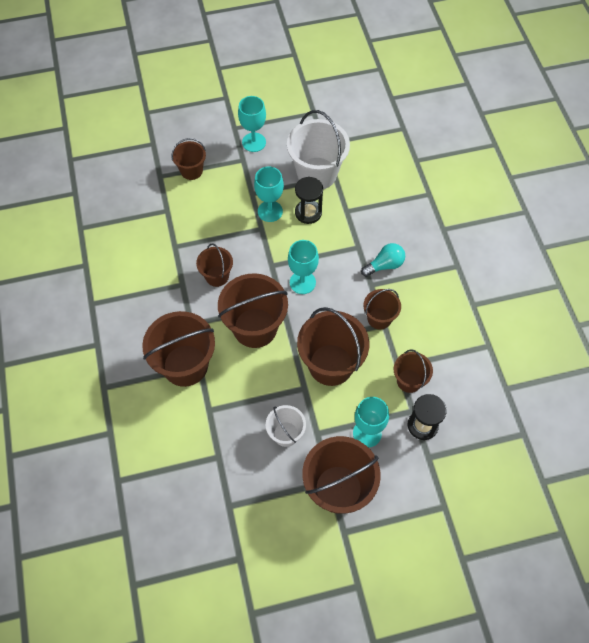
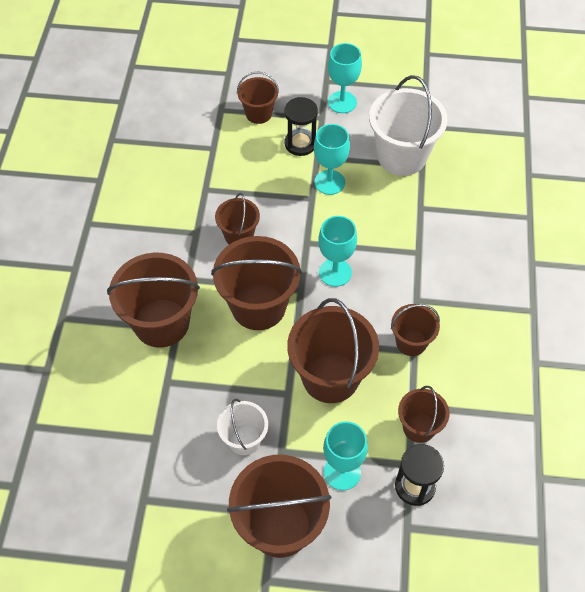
camera: 20 degrees right, 5 degrees down
(308, 213) = (374, 196): black hourglass -> black hourglass (300, 144)
(384, 265) = (442, 283): turquoise light bulb -> none

